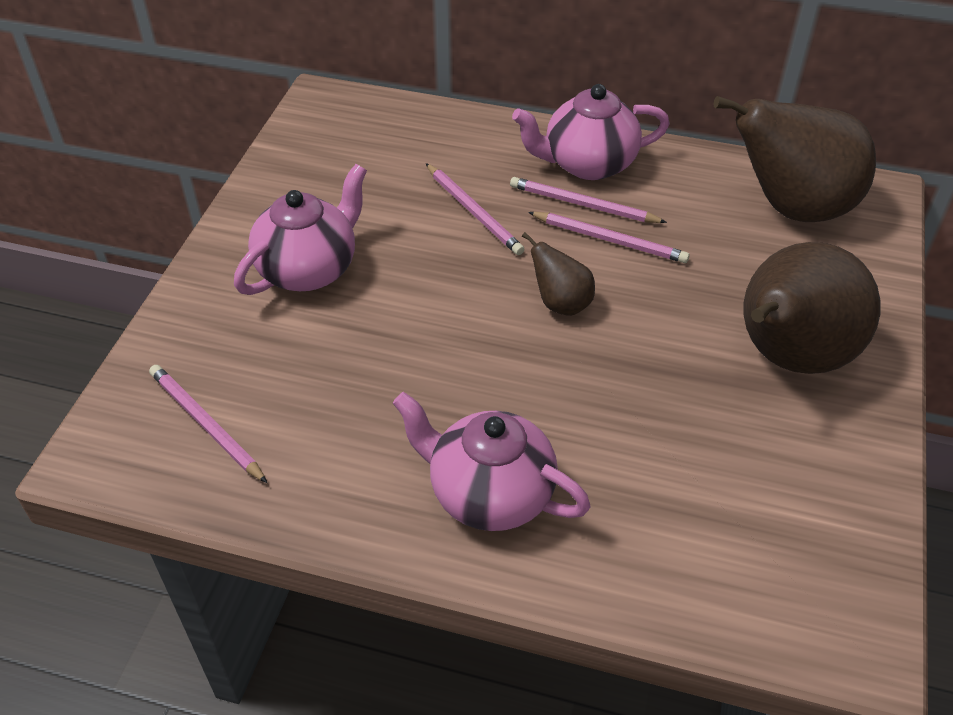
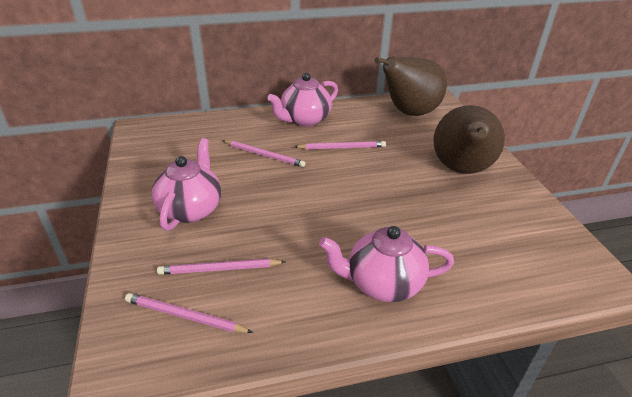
camera: 30 degrees left, 10 degrees down
(560, 303) = (342, 181): brown pear -> none
(583, 205) = (316, 137): pink pencil -> pink pencil (219, 269)

